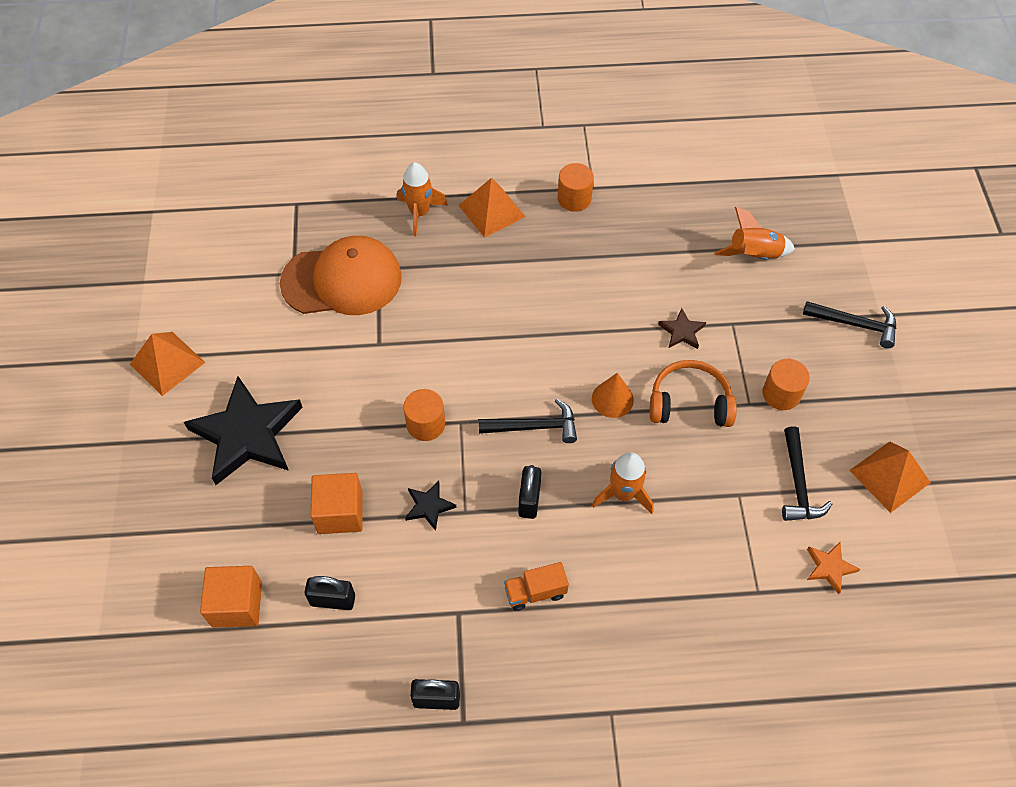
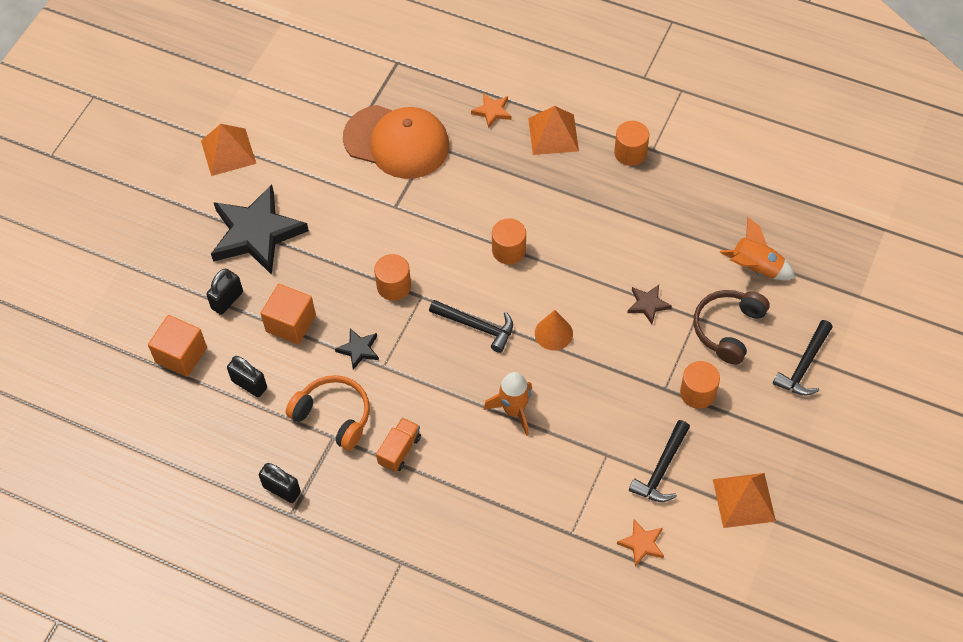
camera: 30 degrees right, 0 degrees up
(420, 213) = (492, 111): orange rocket -> orange star
(518, 338) = (509, 250): none -> orange cylinder
(529, 500) = (437, 380): black padlock -> black padlock (227, 300)
(535, 592) = (399, 450): orange truck -> orange truck turned 105 degrees clockwise
(689, 403) = (615, 365): orange headphones -> orange headphones (333, 416)
(768, 322) = (728, 329): none -> brown headphones
(855, 324) = (804, 365): black hammer -> black hammer turned 75 degrees clockwise

